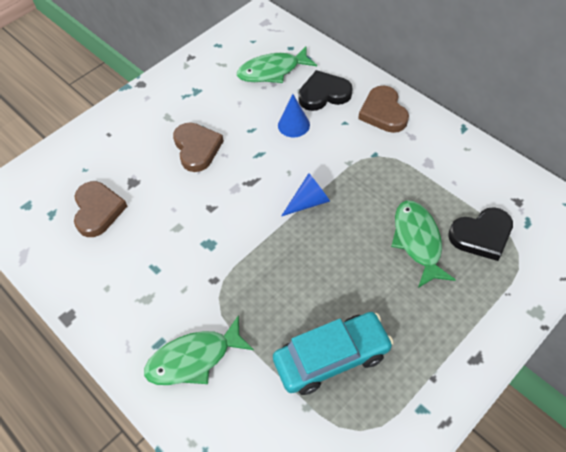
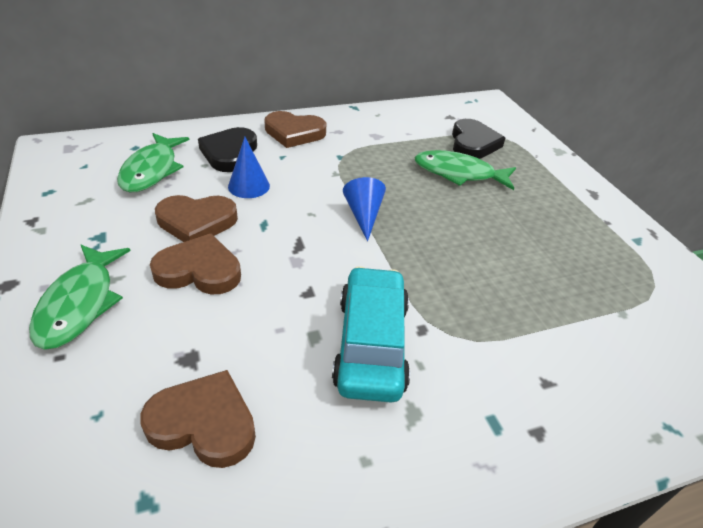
camera: 70 degrees left, 15 degrees down
(194, 358) = (532, 391): green fish -> green fish (80, 304)
(238, 122) = (196, 222): none -> brown heart
(331, 357) = (568, 273): turquoise car -> turquoise car (371, 344)

